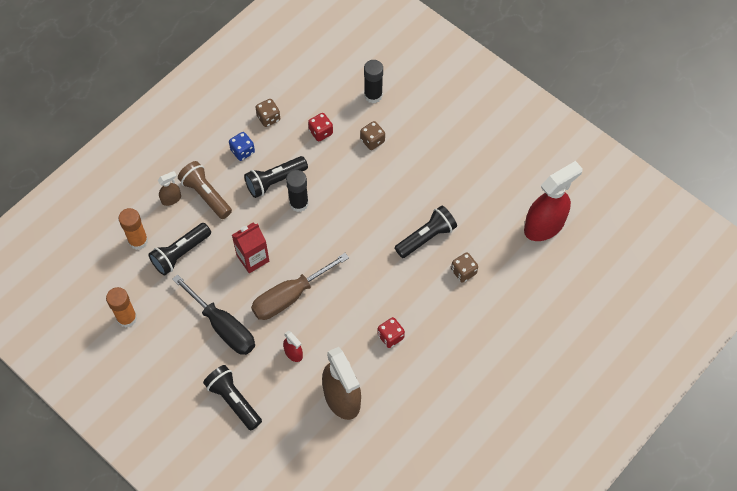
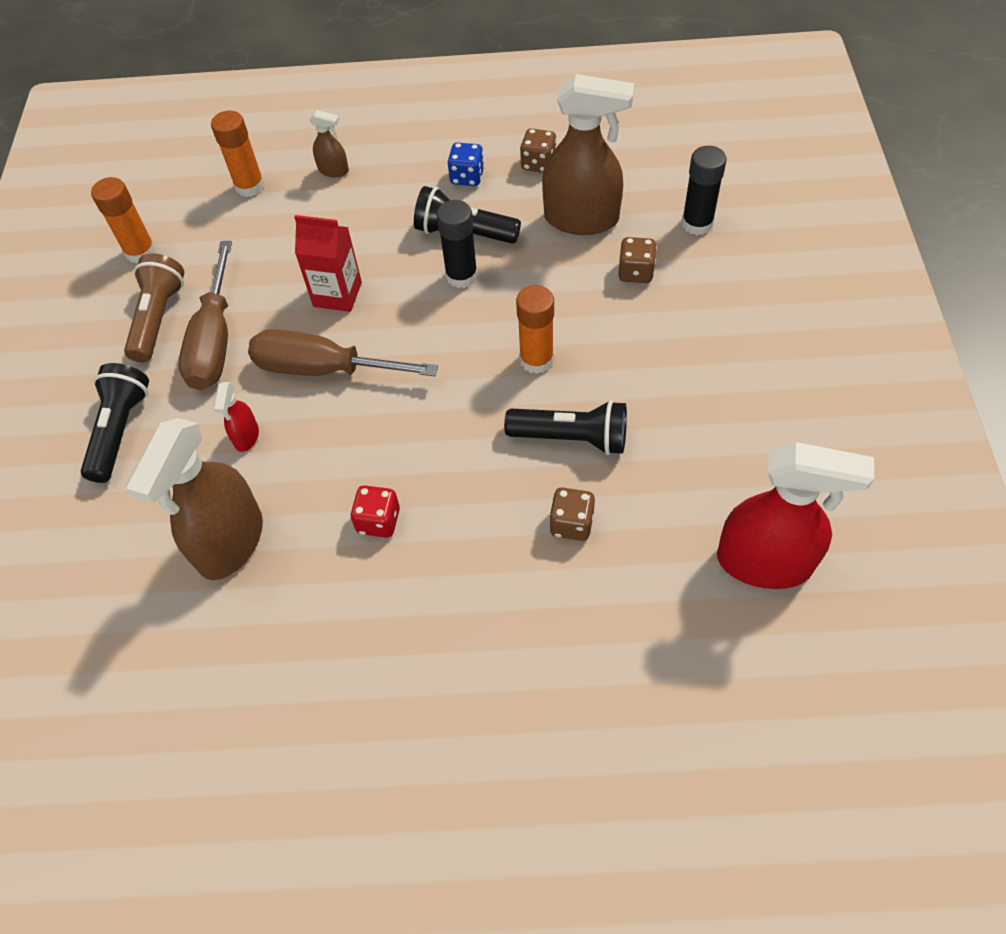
camera: 50 degrees right, 5 degrees down
(180, 253) = (272, 230): black flashlight -> none
(206, 195) = (373, 192): brown flashlight -> brown flashlight (158, 318)
(223, 327) = (214, 341): black screwdriver -> brown screwdriver
(321, 132) = (582, 219): red dice -> brown spray bottle
(375, 215) = (536, 360): none -> orange glue stick

